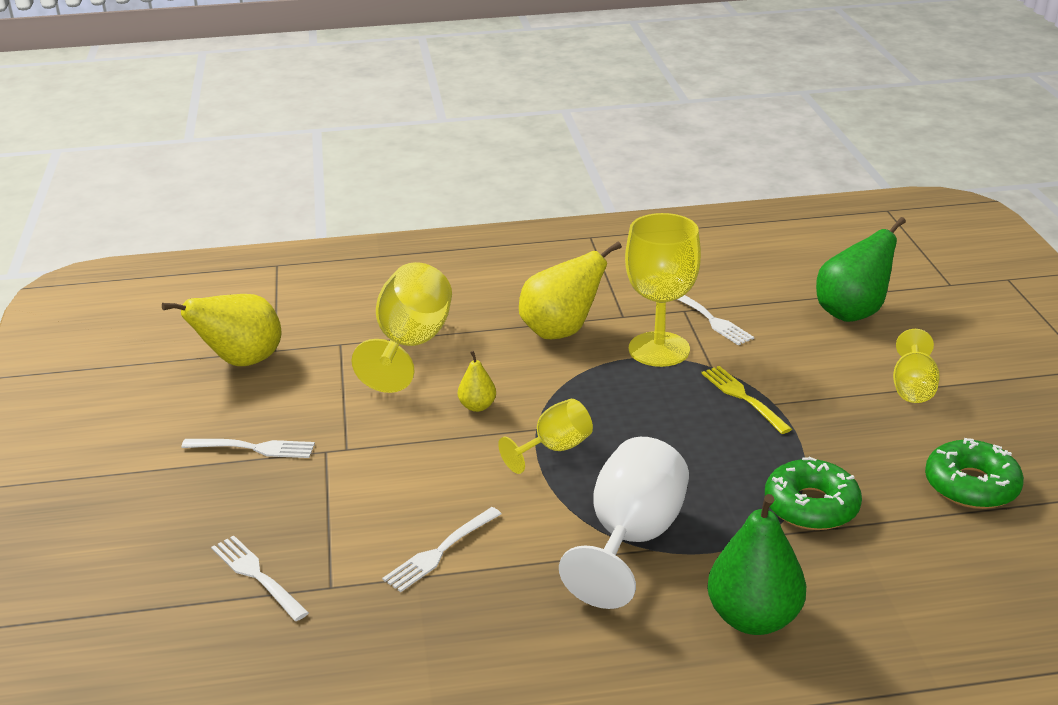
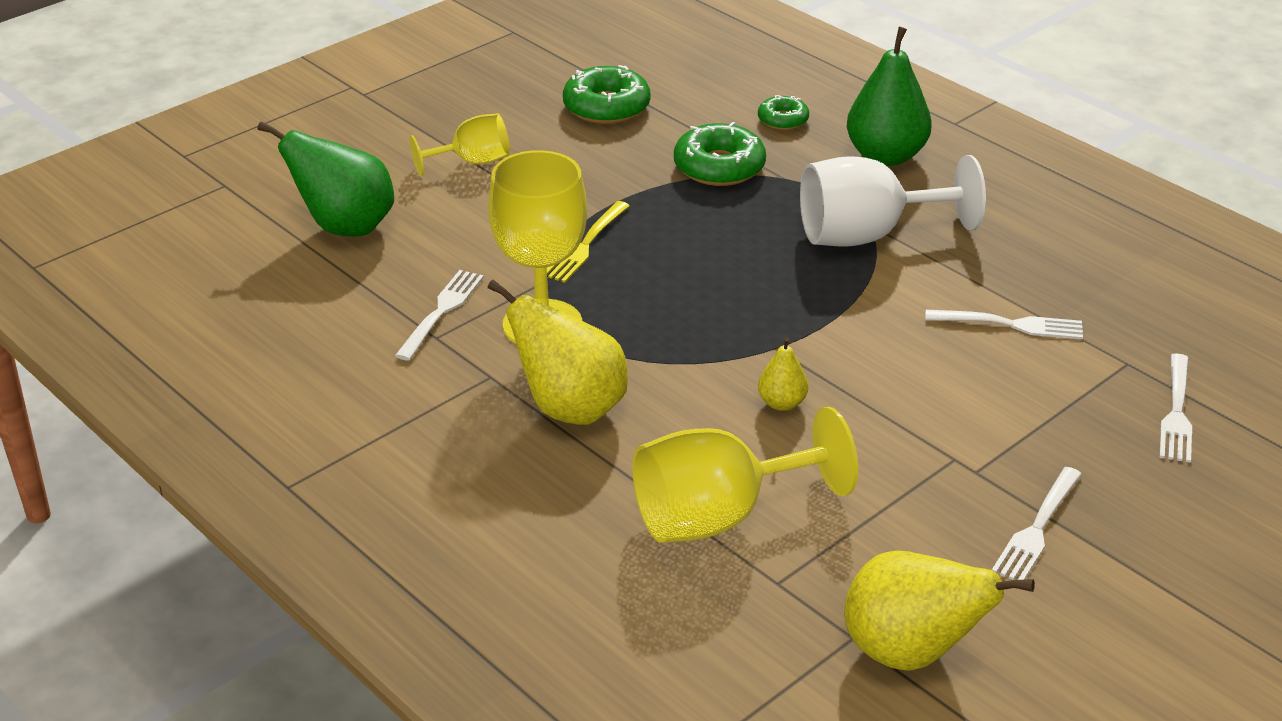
camera: 125 degrees left, 5 degrees up
(254, 448) = (1037, 528): white fork -> white fork turned 120 degrees counterclockwise
(554, 449) = (795, 323): yellow goblet -> none
(874, 583) = (783, 120): none -> green donut

